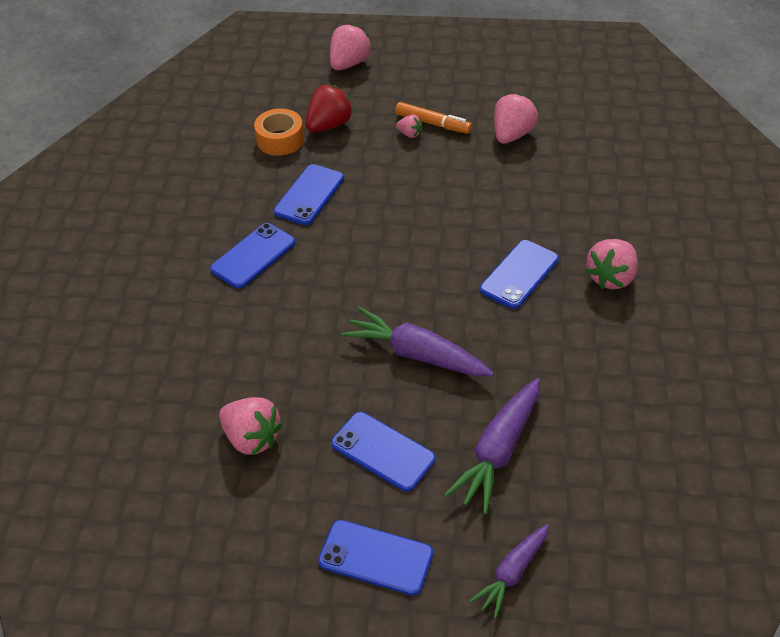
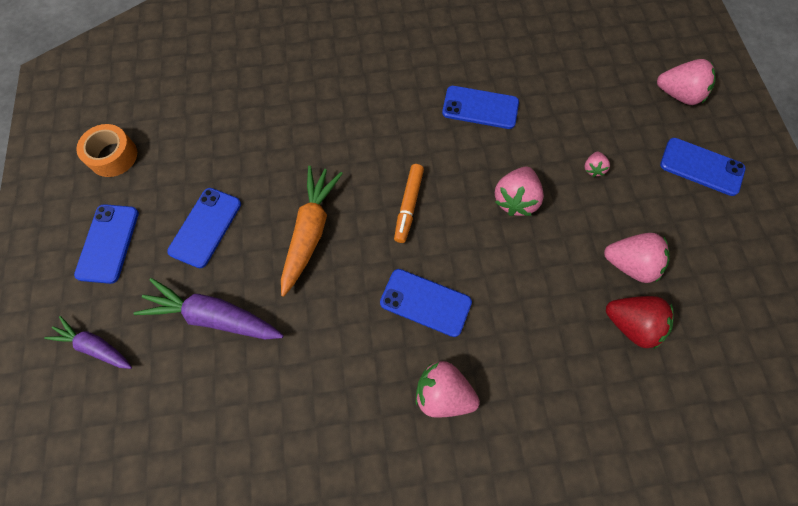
camera: 75 degrees right, 20 degrees up
(252, 438) = (209, 136): pink strawberry -> pink strawberry (515, 200)
(253, 256) = (395, 87): blue phone -> blue phone (701, 167)
(280, 140) = (544, 68): orange tape -> orange tape (113, 156)
(329, 125) = (579, 100): red strawberry -> red strawberry (631, 324)
(416, 354) = (310, 231): purple carrot -> orange carrot
(433, 123) = (617, 186): orange marker -> orange marker (408, 206)

